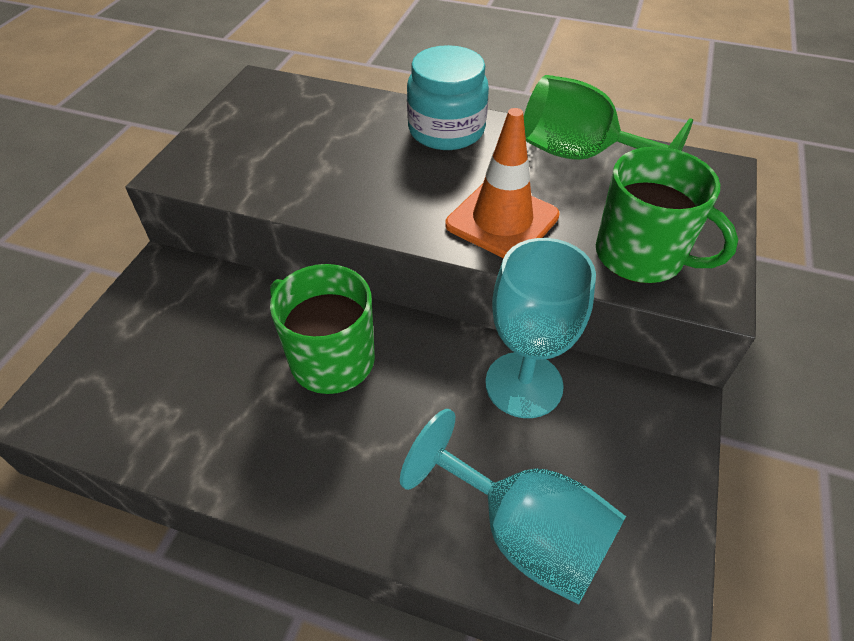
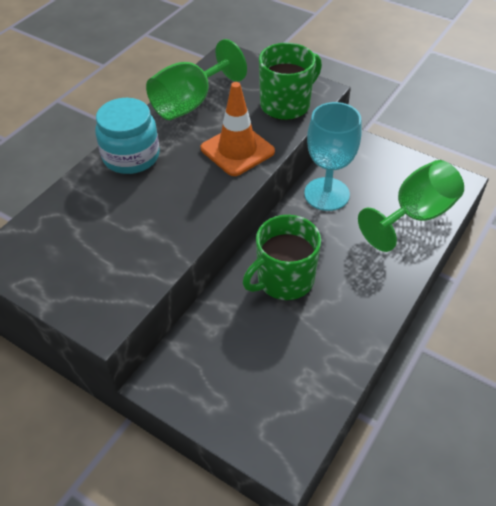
camera: 75 degrees left, 0 degrees up
(524, 533) = (415, 215): turquoise goblet -> green goblet

